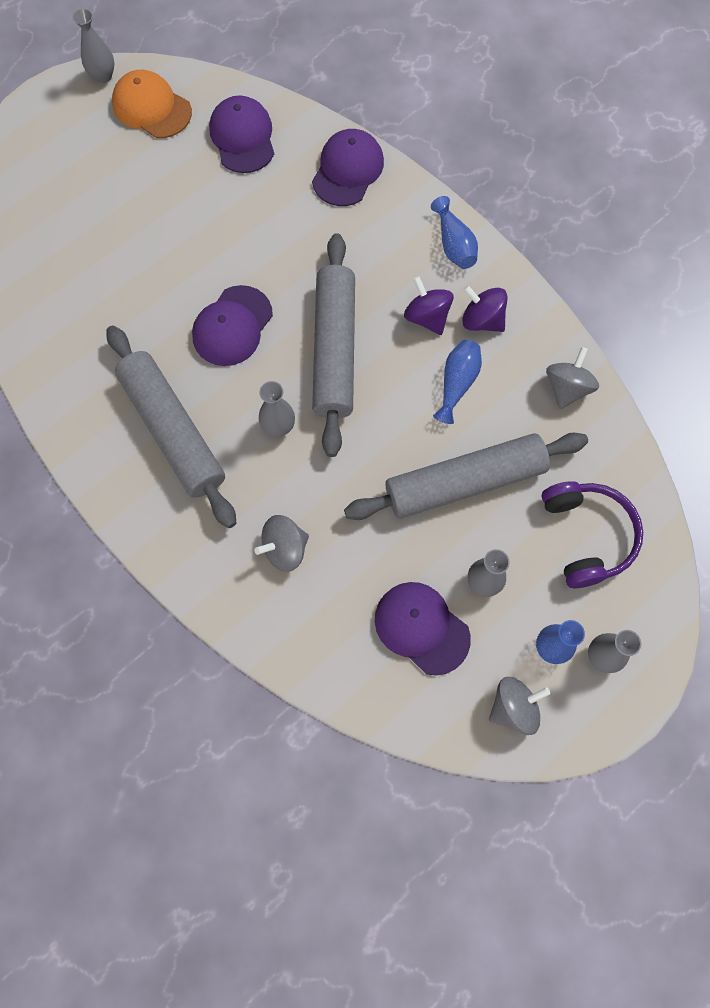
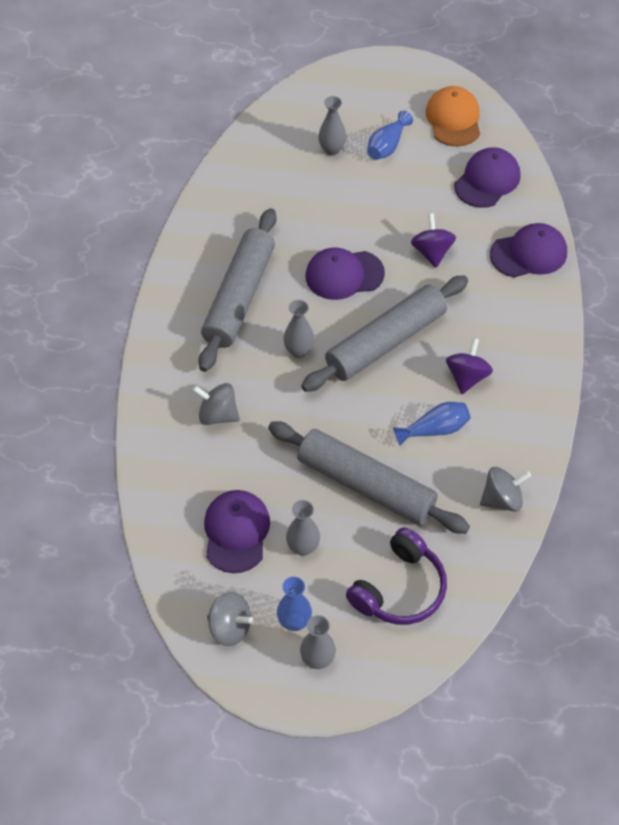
camera: 50 degrees right, 15 degrees down
(103, 76) = (448, 79): grey vase -> grey vase (332, 149)
(454, 245) = (540, 354): blue vase -> blue vase (387, 146)
(482, 320) = (499, 411): purple spinning top -> purple spinning top (432, 252)

